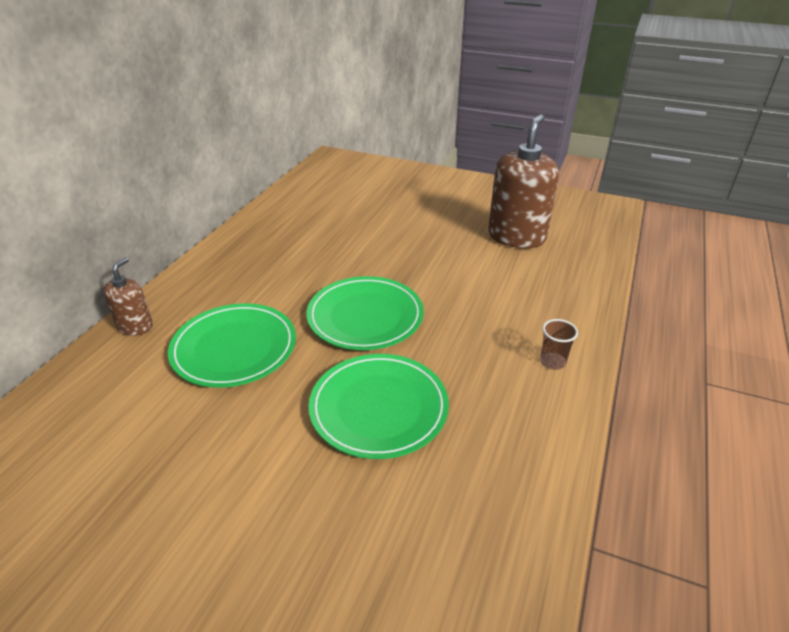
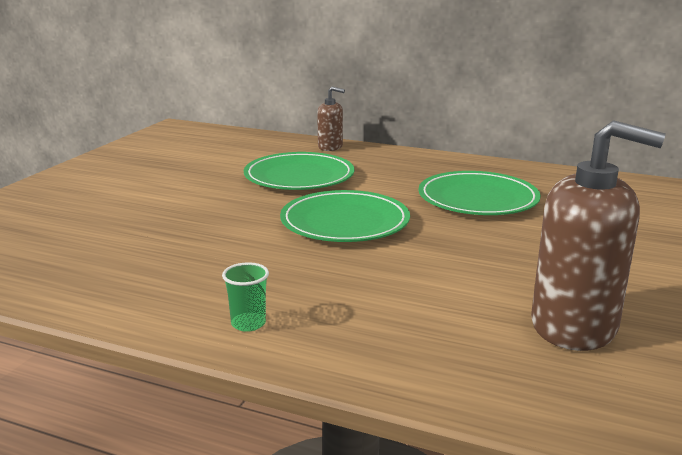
camera: 90 degrees right, 15 degrees down
(379, 408) = (205, 229): green plate -> green plate (478, 199)
(552, 362) = (248, 323): brown cup -> green cup

